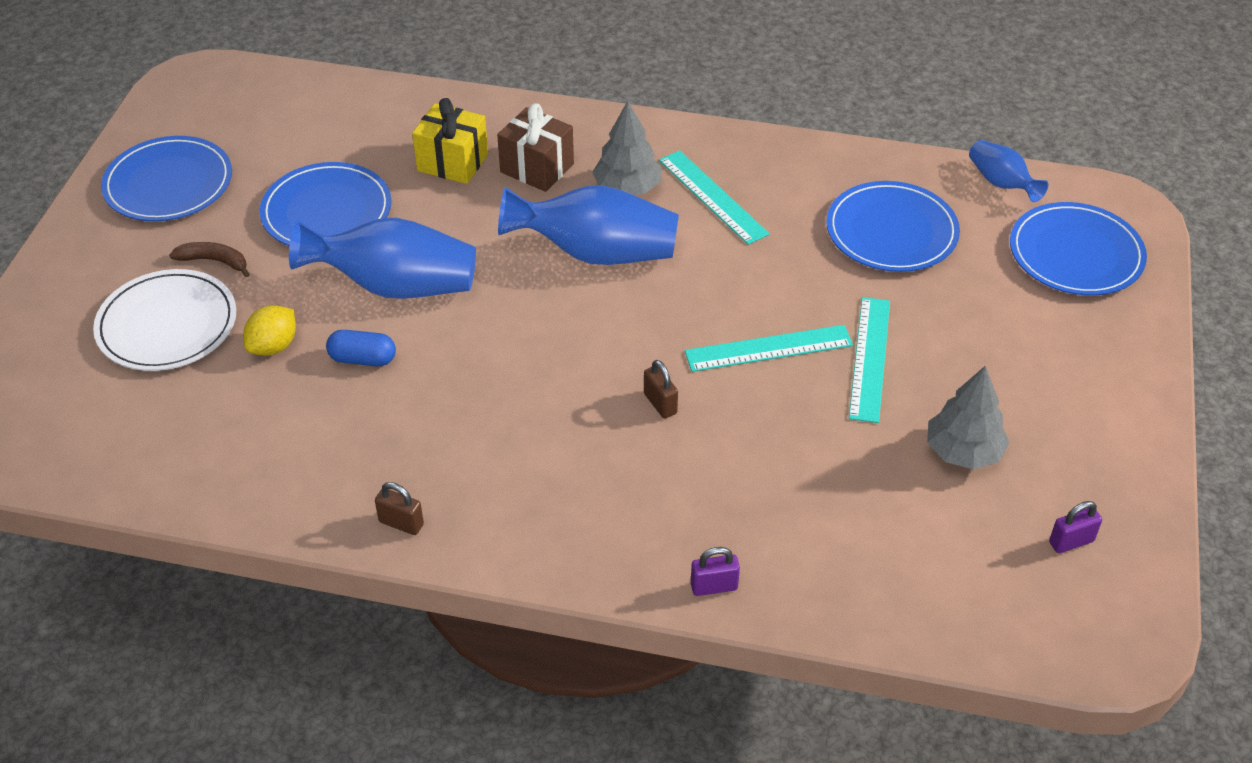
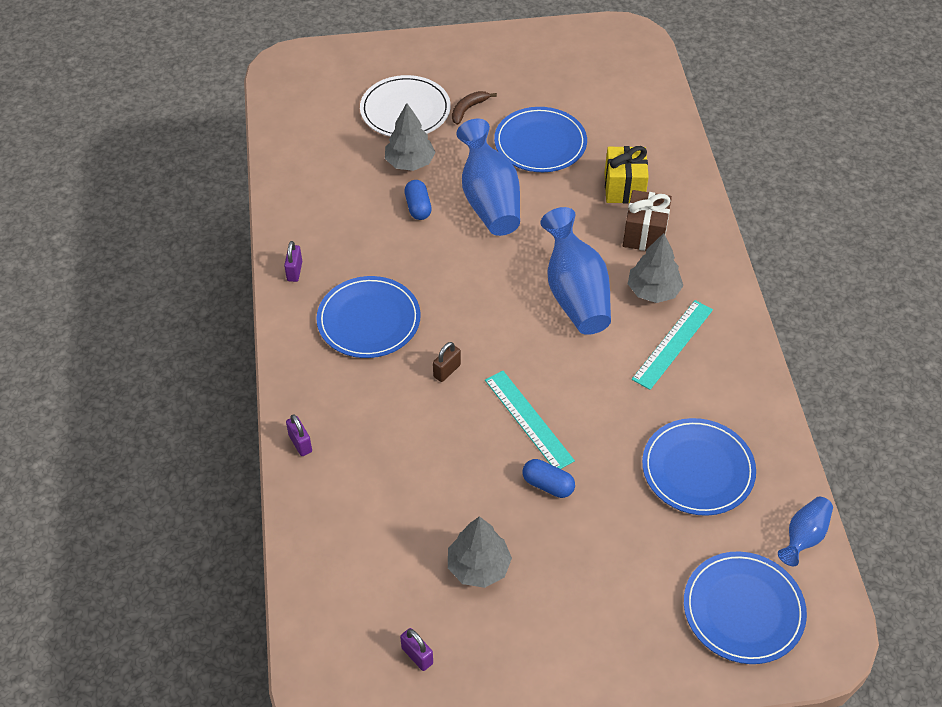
camera: 70 degrees right, 5 degrees up
(168, 183) = (525, 62): blue plate -> blue plate (369, 320)
(214, 261) = (468, 109): brown banana -> brown banana turned 135 degrees counterclockwise
(273, 346) = (410, 163): yellow lemon -> grey tree
(401, 523) = (294, 271): brown padlock -> purple padlock
(869, 358) = (548, 485): turquoise ruler -> blue capsule

